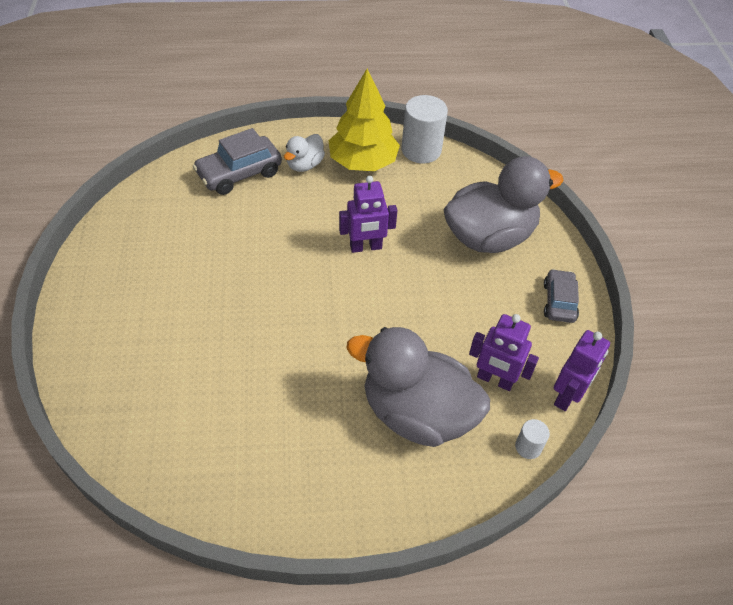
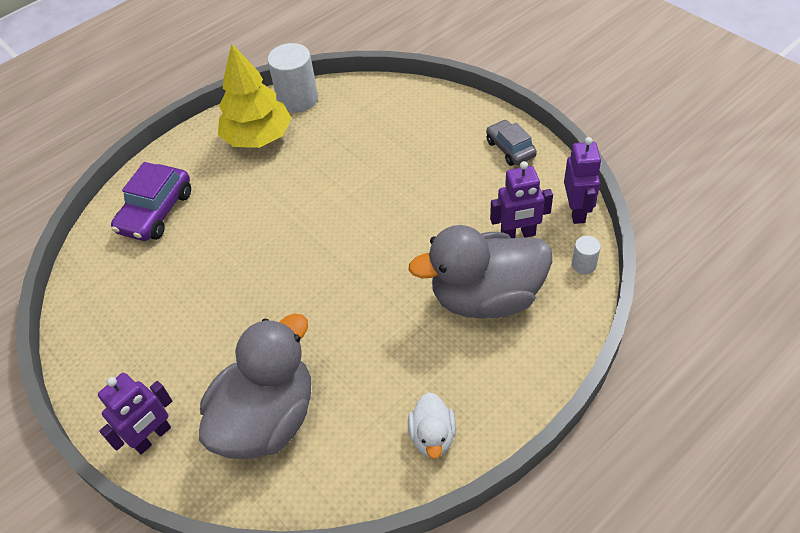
camera: 30 degrees left, 0 degrees up
(239, 173) = (156, 212): grey car -> purple car
(305, 165) = (209, 169): white duck -> white duck (432, 436)
(366, 247) = (327, 202): purple robot -> purple robot (152, 437)
(489, 237) = (415, 134): grey duck -> grey duck (267, 419)

